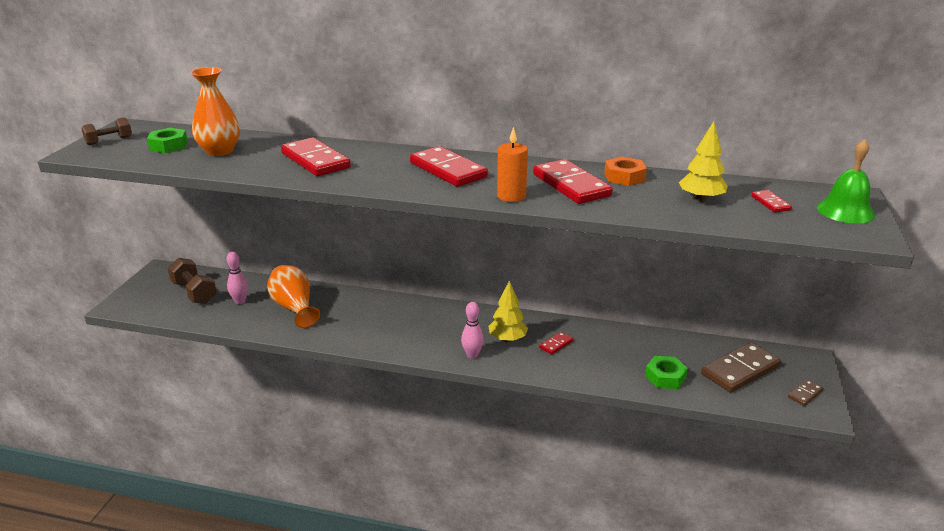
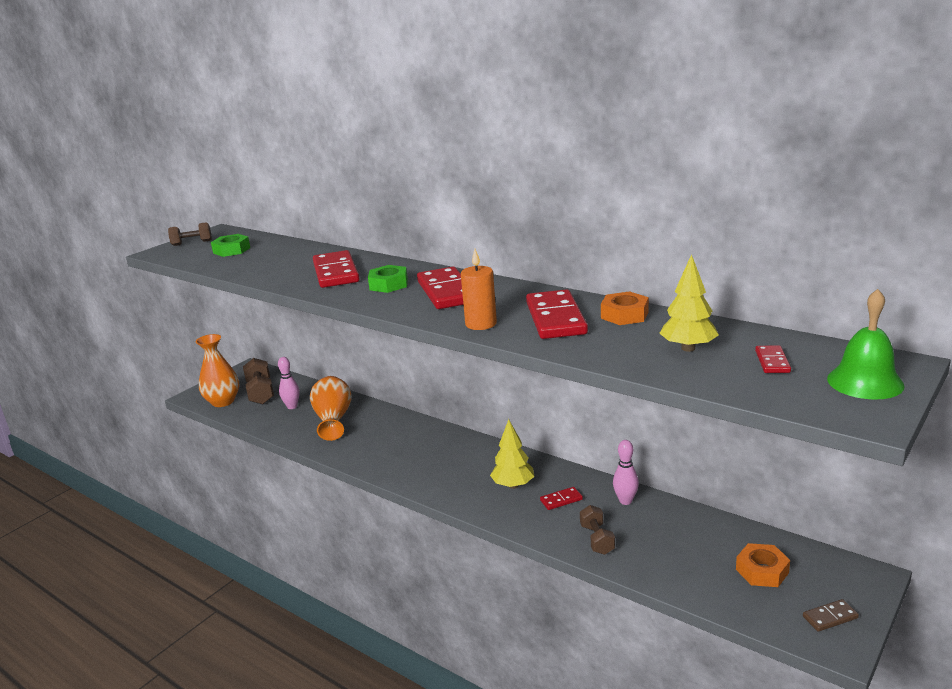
camera: 25 degrees right, 5 degrees down
(219, 151) = (266, 258): orange vase -> orange vase (223, 401)
(472, 355) = (465, 495): pink bowling pin -> pink bowling pin (625, 501)
(606, 371) = (597, 539): none -> brown dumbbell
(665, 377) = (661, 560): green nut -> green nut (389, 284)
(740, 370) = (762, 571): brown domino -> orange nut

